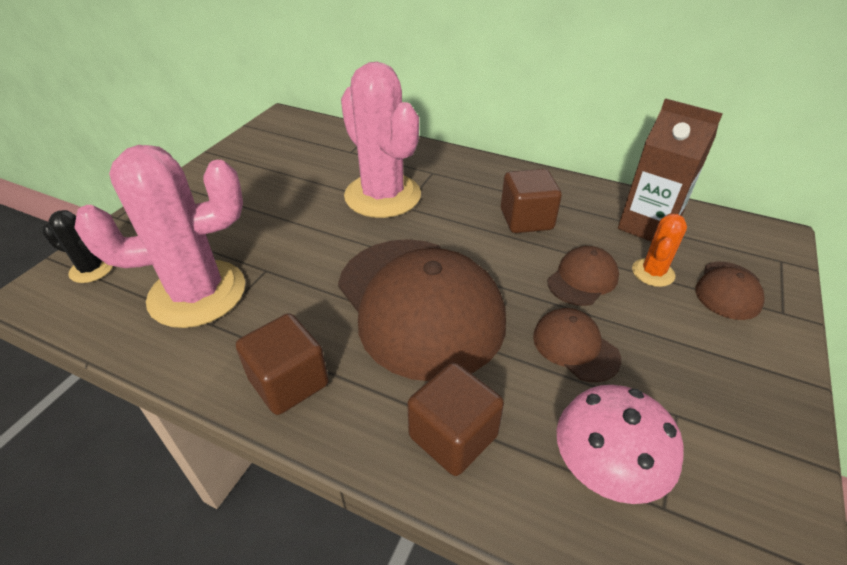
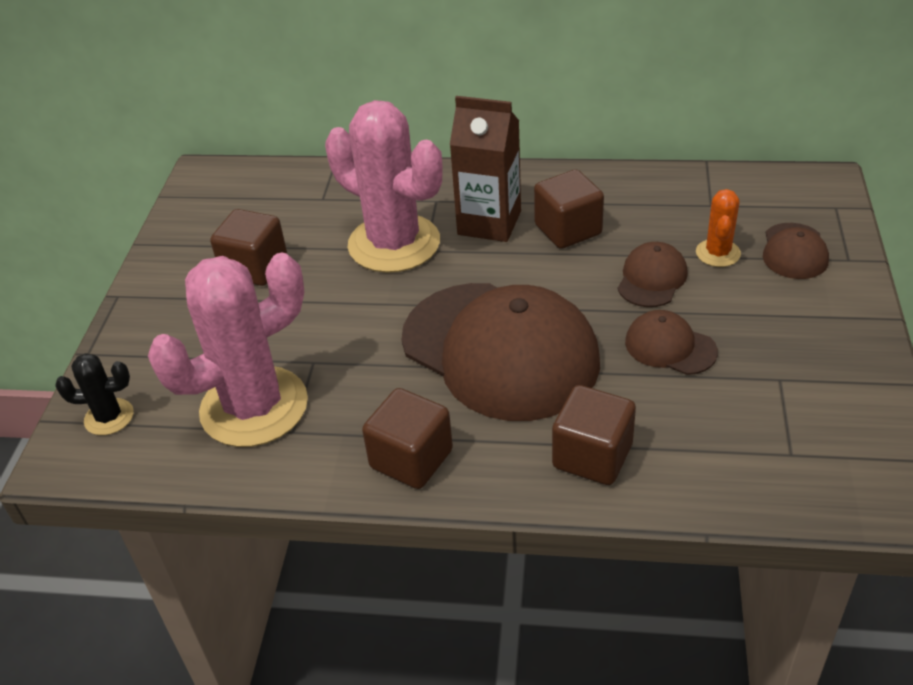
camera: 15 degrees left, 0 degrees up
(272, 187) = (255, 268): none -> brown cube
(606, 467) = (734, 438): pink mushroom -> none
(648, 226) = (697, 203): brown carton -> brown carton (489, 223)

